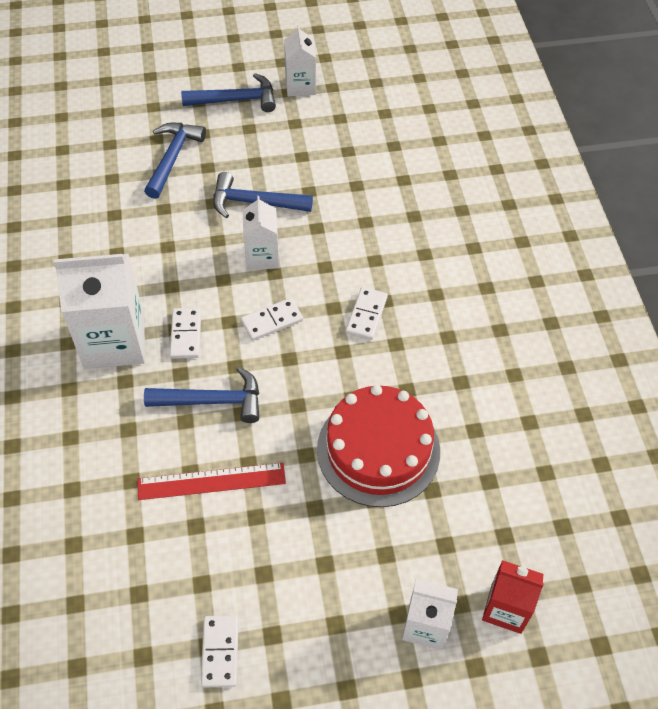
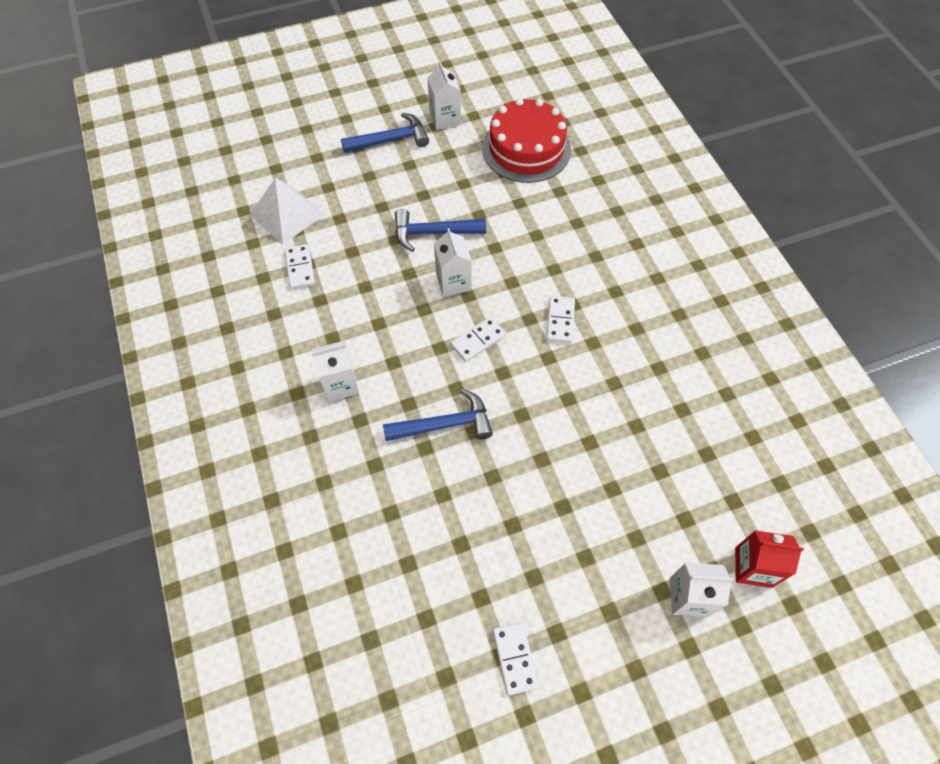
camera: 10 degrees left, 5 degrees up
(106, 160) = (287, 214): none -> white pyramid
(114, 341) = (340, 384): white carton -> white carton, size x0.57
(173, 158) = (348, 203): blue hammer -> none
(186, 334) = (404, 366): white domino -> white domino (300, 268)
(211, 481) = (464, 500): red ruler -> none
(378, 450) = (604, 443): red cake -> red cake (526, 149)

